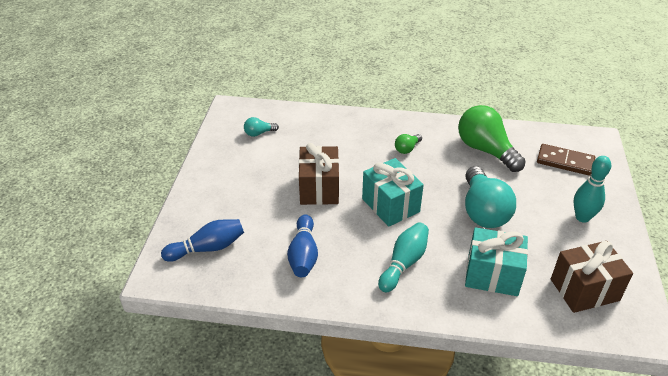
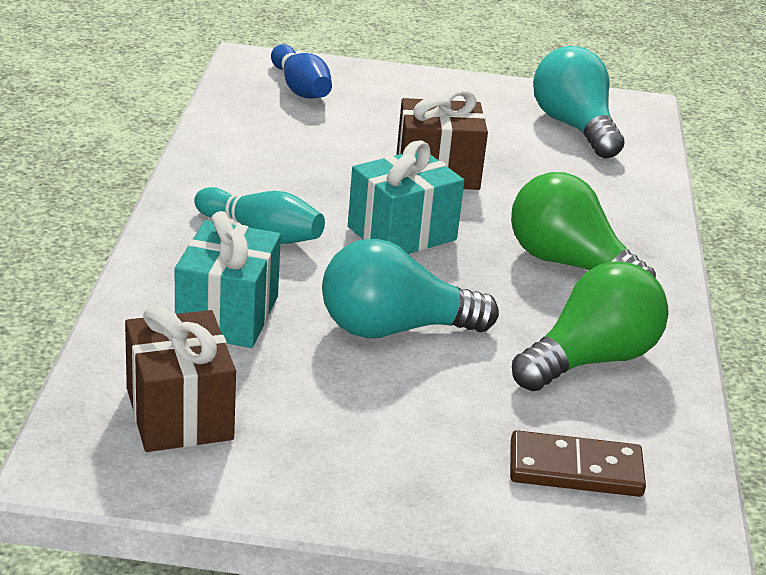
camera: 85 degrees right, 10 degrees down
(259, 133) = (574, 127): turquoise light bulb -> turquoise light bulb, size x2.21
(303, 255) = (284, 153): blue bowling pin -> none
(407, 149) = (569, 264): green light bulb -> green light bulb, size x2.21
(565, 162) = (575, 469): brown domino -> brown domino turned 75 degrees clockwise
(582, 217) = (383, 455): turquoise bowling pin -> none

